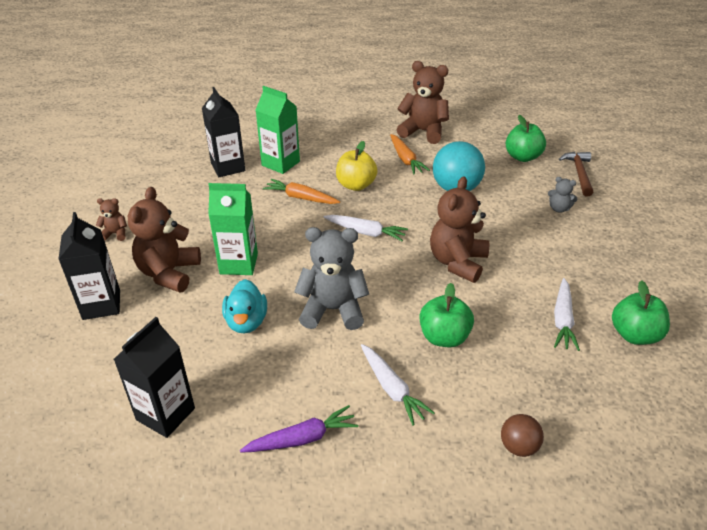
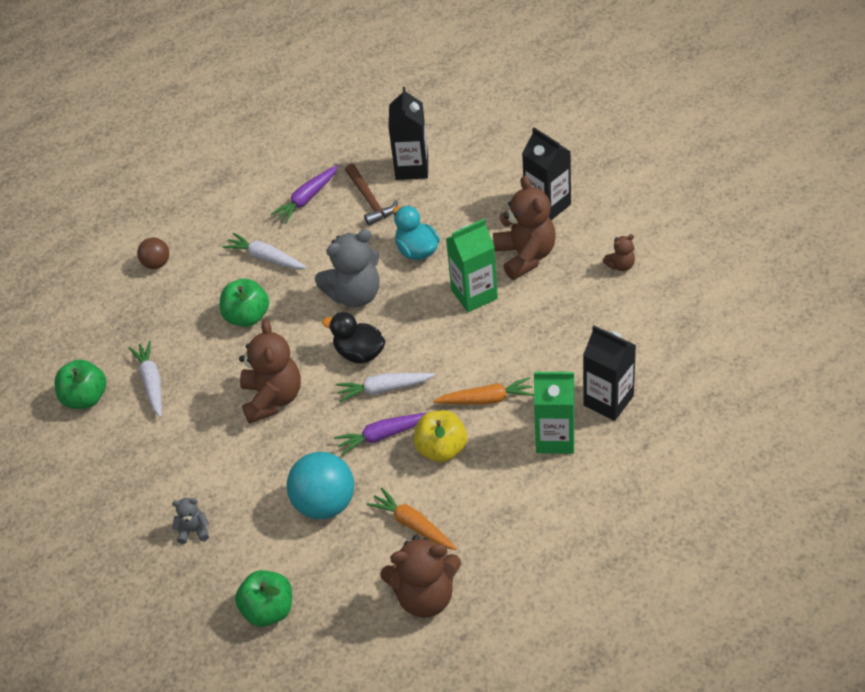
camera: 155 degrees right, 10 degrees up
(365, 263) = (359, 353): none -> black duck
(388, 207) = (383, 435): none -> purple carrot
(579, 173) = (185, 612): brown hammer -> brown hammer (370, 200)

